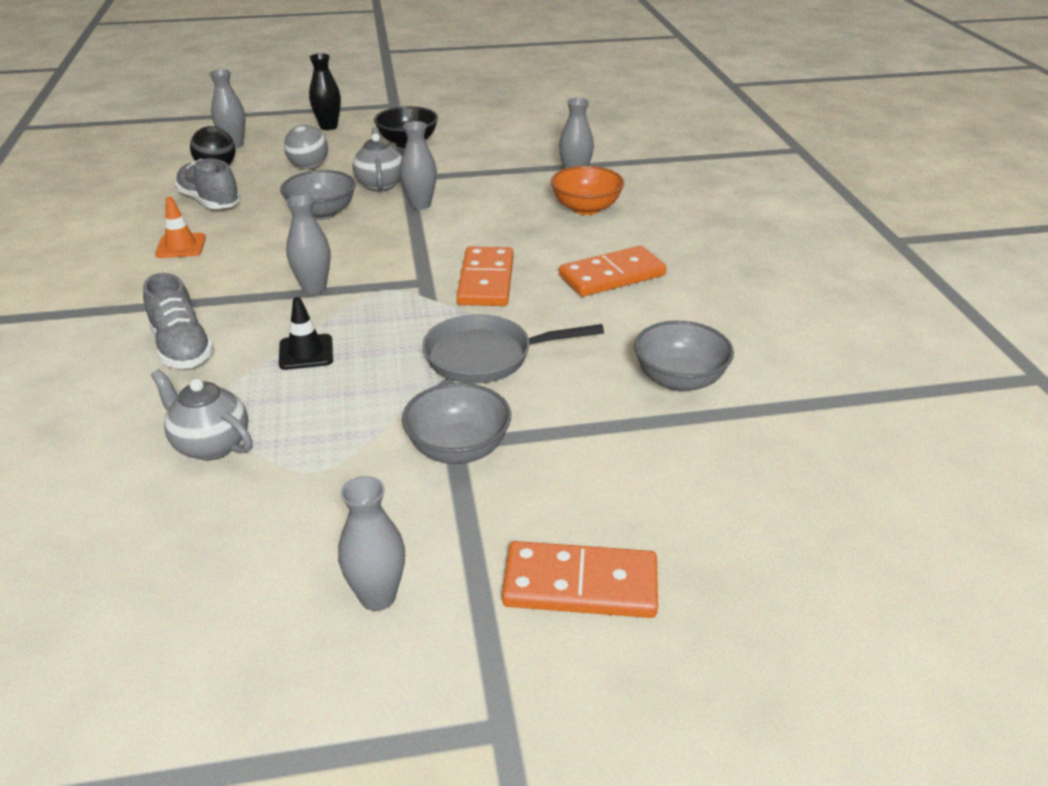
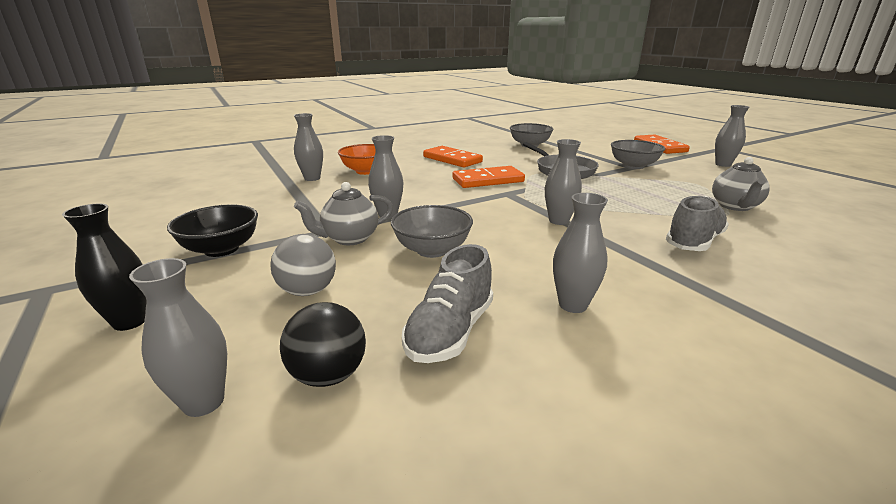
camera: 110 degrees left, 10 degrees down
(181, 246) = (573, 305): orange traffic cone -> grey vase
(306, 352) = (627, 205): black traffic cone -> none

